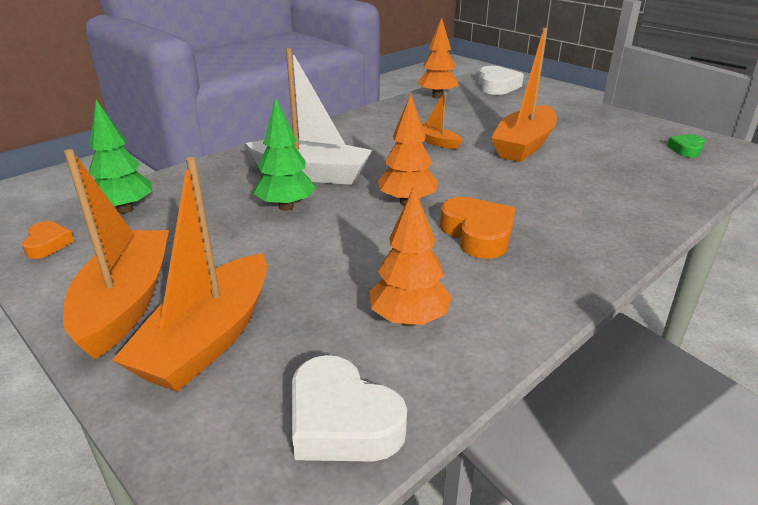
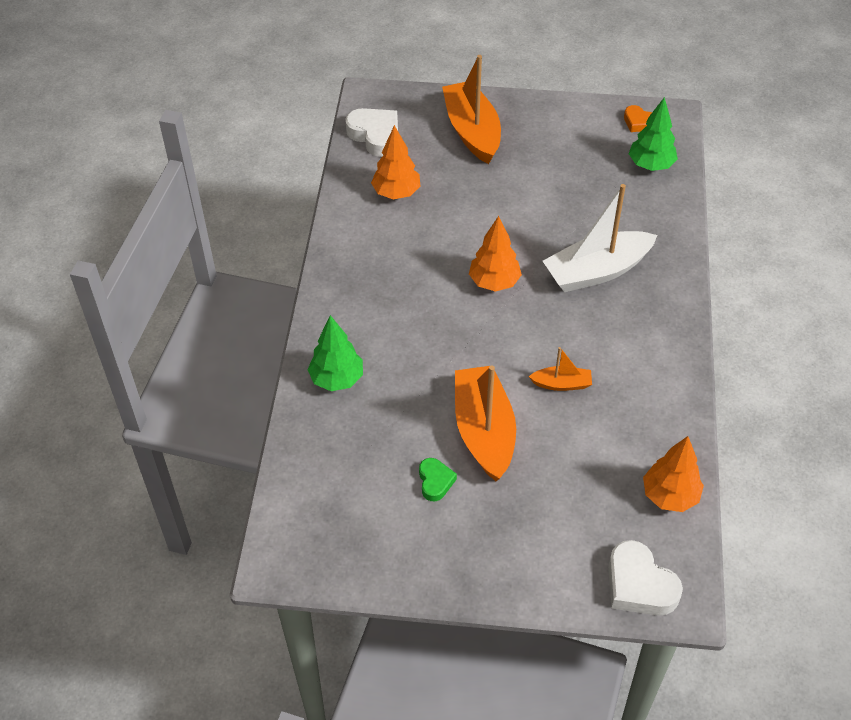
camera: 140 degrees right, 20 degrees up
(126, 303) = (537, 123): orange boat -> none
(286, 206) = (563, 228): green tree -> green tree (337, 379)
(342, 421) = (375, 135): white heart -> white heart turned 45 degrees clockwise
(478, 234) = (418, 278): orange heart -> none
(686, 149) = (333, 526): green heart -> green heart (435, 481)

